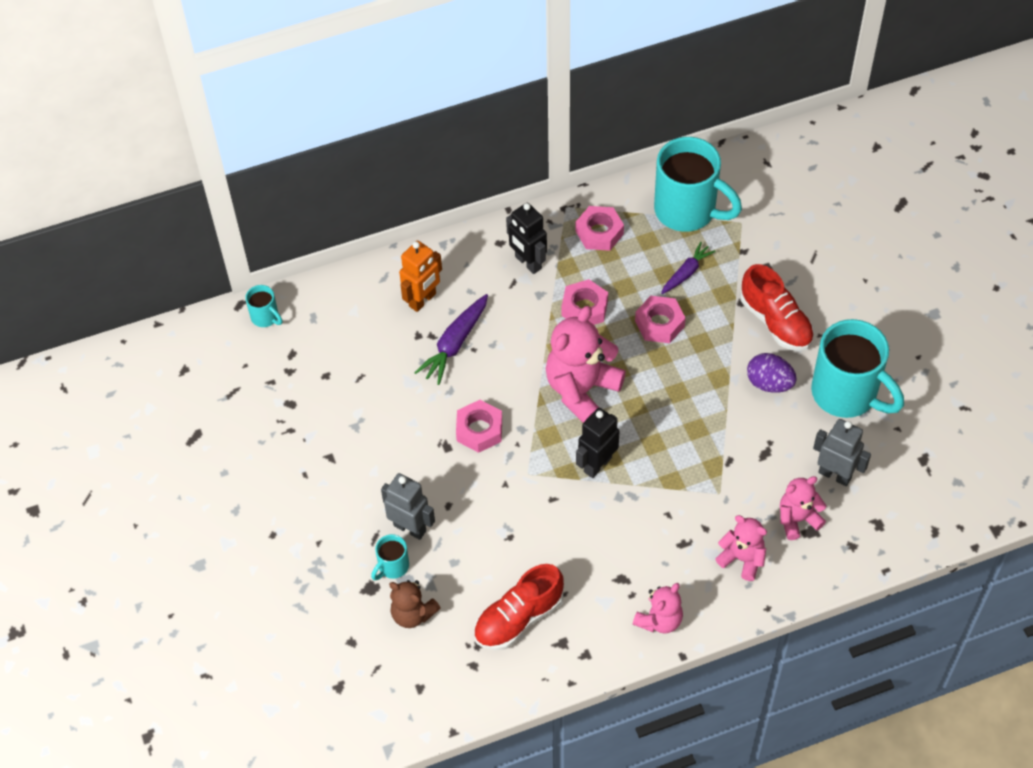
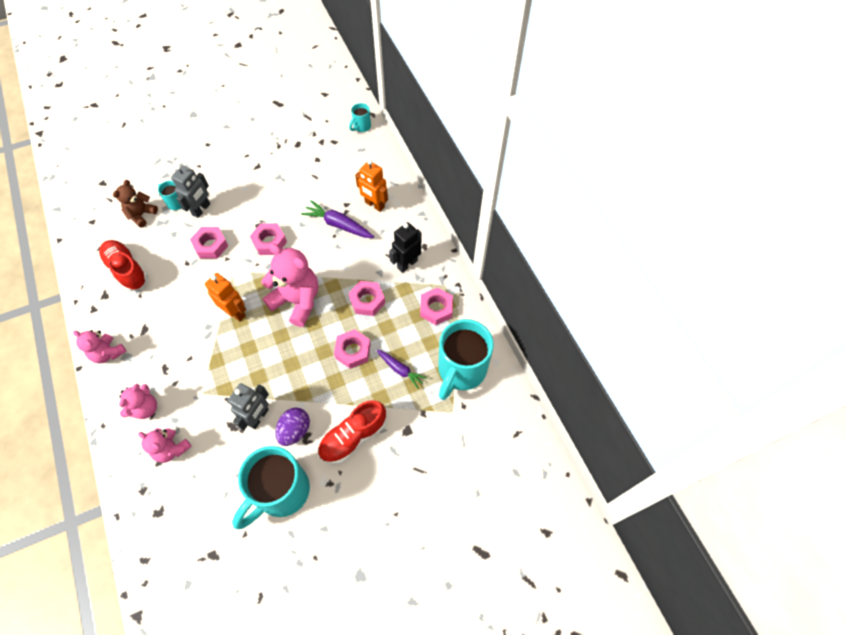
camera: 85 degrees right, 5 degrees up
(480, 507) = (211, 245): none -> pink nut
(597, 464) = (235, 312): black robot -> orange robot
(797, 519) = (171, 449): pink teddy bear -> pink teddy bear turned 150 degrees clockwise
(835, 475) = (207, 479): grey robot -> grey robot (258, 417)

